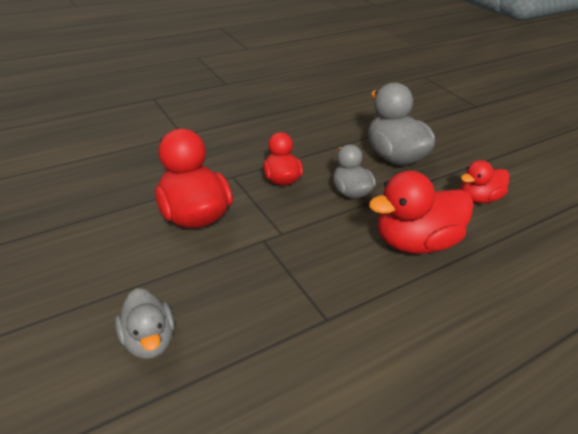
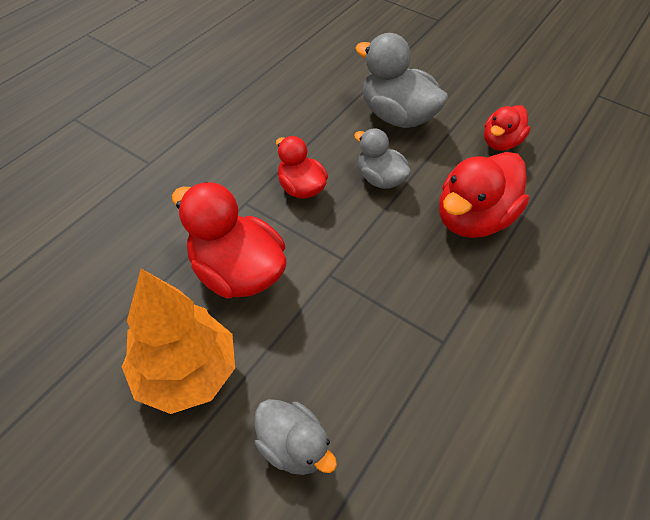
camera: 25 degrees left, 15 degrees up
(110, 263) = (186, 372): none -> orange tree

